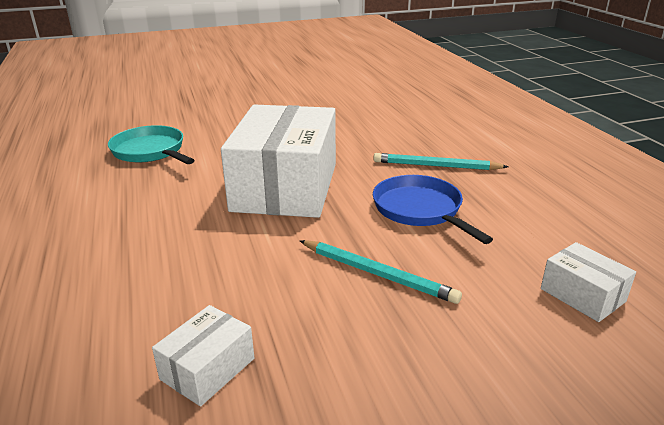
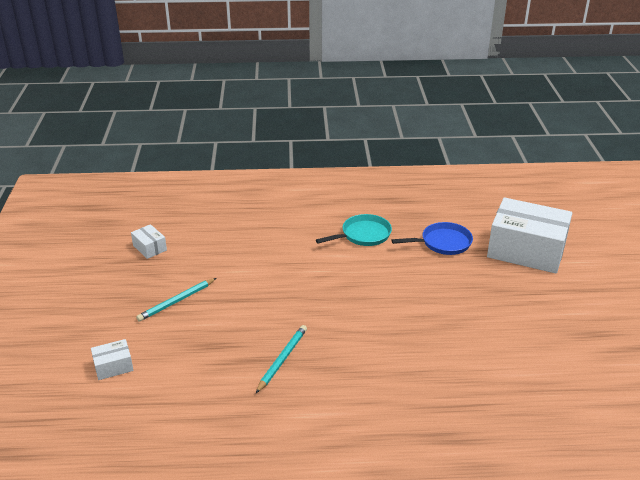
camera: 105 degrees right, 5 degrees up
(285, 187) = (285, 284): white box -> white box (526, 250)
(420, 210) = (226, 333): blue pan -> blue pan (443, 243)

